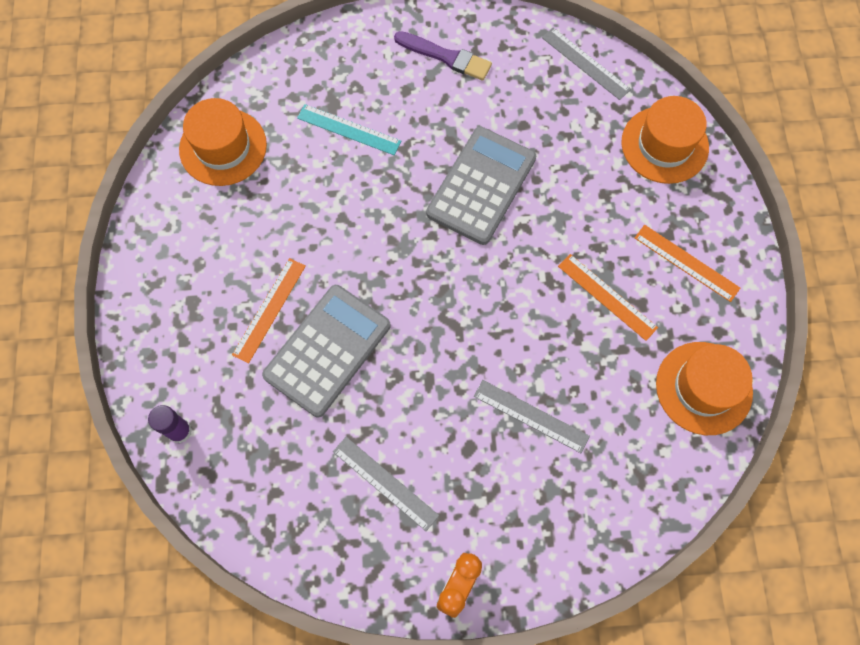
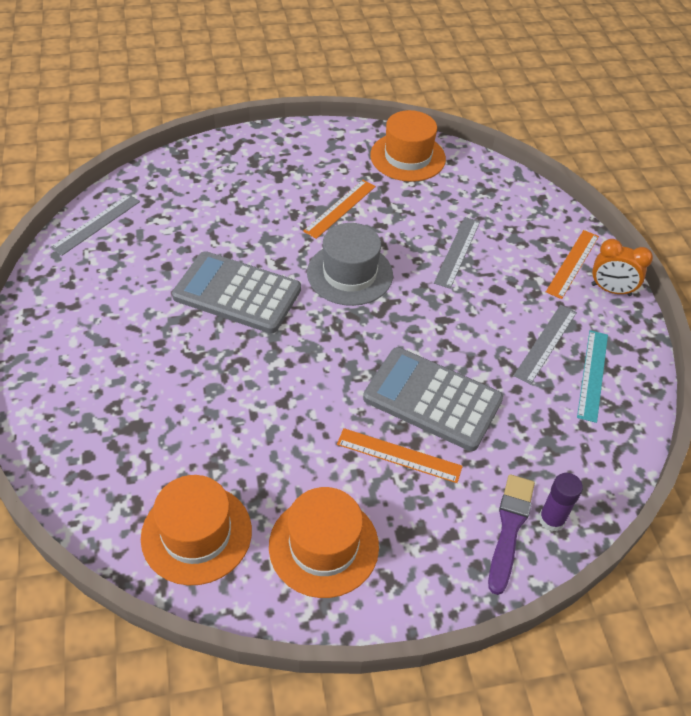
camera: 100 degrees left, 20 degrees down
(349, 129) = (171, 407): turquoise ruler -> turquoise ruler (592, 375)
(446, 57) = (79, 329): purple brush -> purple brush (509, 528)
(502, 294) = (349, 274): none -> grey hat
(664, 145) = (188, 174): orange hat -> orange hat (323, 546)
(686, 263) = (302, 164): orange ruler -> orange ruler (573, 263)

